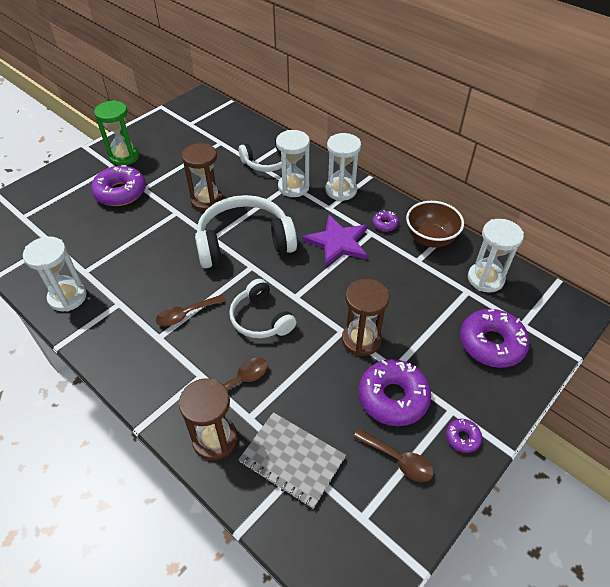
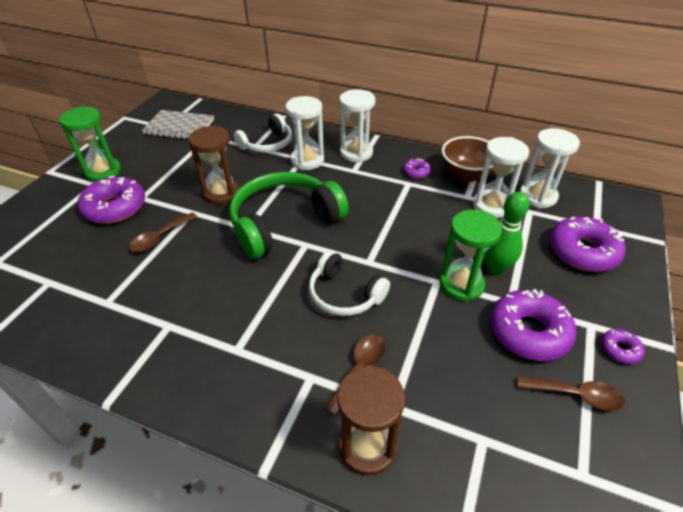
camera: 20 degrees left, 5 degrees down
(67, 297) = (97, 337): white hourglass -> white hourglass (491, 206)
(186, 314) = (257, 314): brown spoon -> brown spoon (159, 238)
(244, 242) = (284, 223): white headphones -> green headphones
(292, 460) = (468, 437): grey notebook -> grey notebook (179, 127)
(337, 242) = (381, 199): purple star -> none
(361, 340) = (461, 284): brown hourglass -> green hourglass
(400, 335) = (496, 269): none -> green bowling pin

